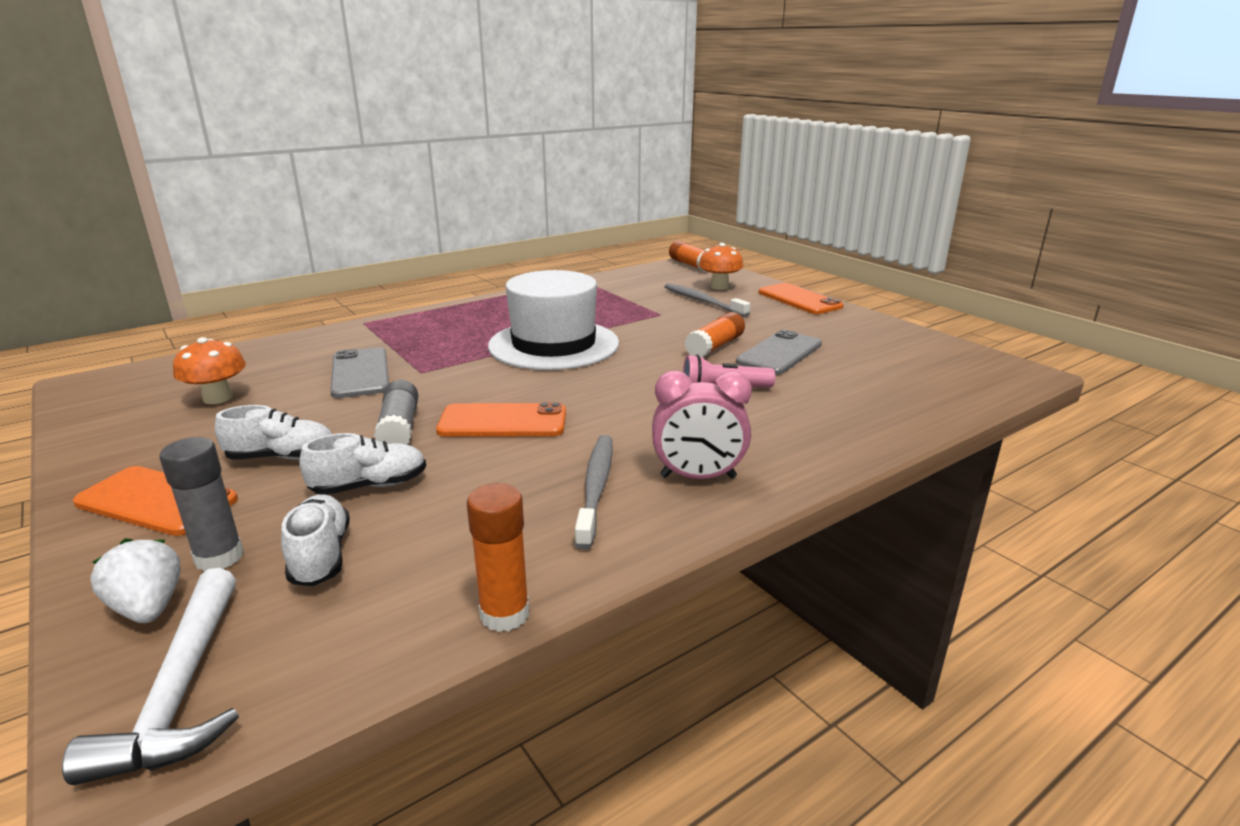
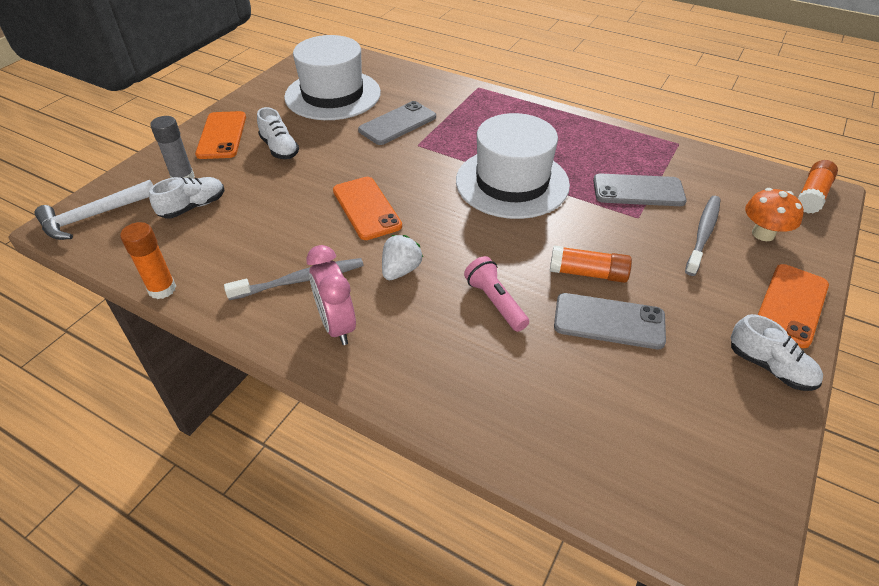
camera: 65 degrees right, 20 degrees up
(149, 608) = (142, 179): white strawberry -> white strawberry (401, 270)
(218, 398) = (333, 95): orange mushroom -> white hat
(369, 486) = (263, 191): white shoe -> white shoe (770, 367)
(399, 428) = (334, 172): grey glue stick -> none
(627, 306) = (638, 191): none -> grey phone

